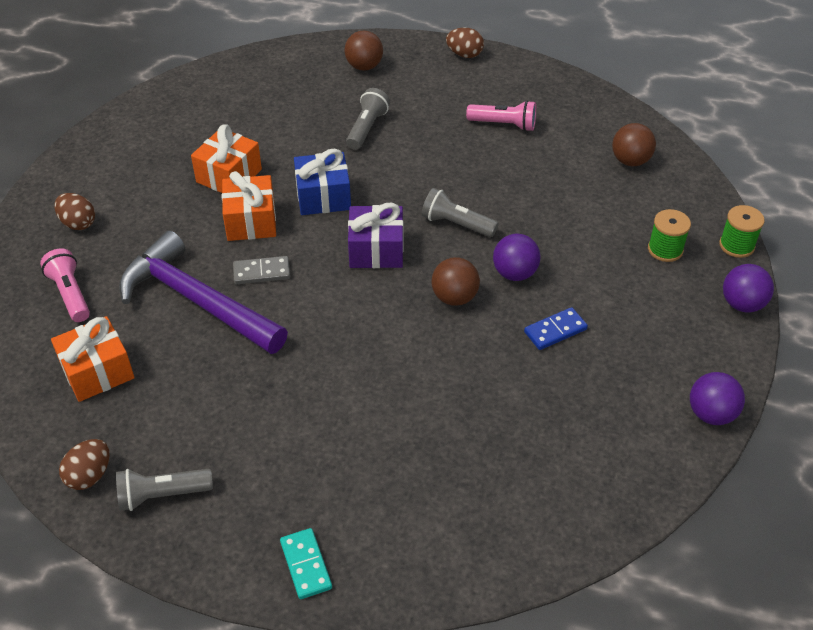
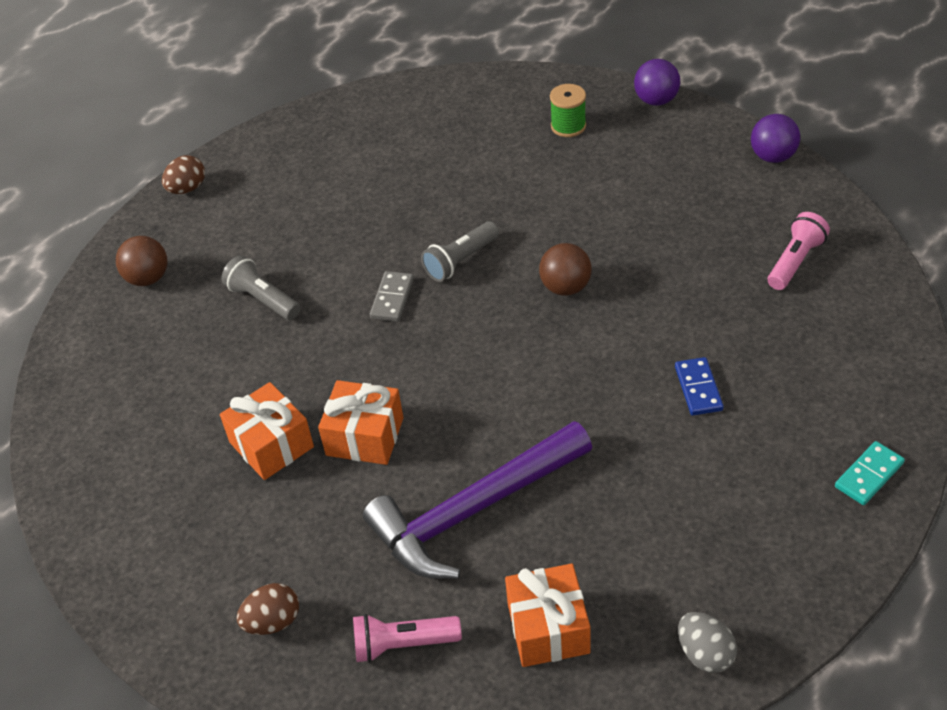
camera: 65 degrees left, 0 degrees up
(89, 475) = (705, 654): brown egg -> grey egg
(162, 495) = (751, 585): grey flashlight -> none
(261, 272) = (455, 441): grey domino -> grey domino (392, 298)
(306, 565) = (868, 475): turquoise domino -> turquoise domino turned 45 degrees counterclockwise
(323, 197) = (358, 362): blue gift -> none
(376, 250) = (468, 334): purple gift -> none
(504, 124) = (327, 187): pink flashlight -> pink flashlight (795, 261)
(514, 273) = (552, 235): purple ball -> none
(555, 330) = (639, 226): blue domino -> blue domino (698, 388)
(630, 161) = (436, 113): brown ball -> none
(736, 245) = (584, 81): green spool -> none

